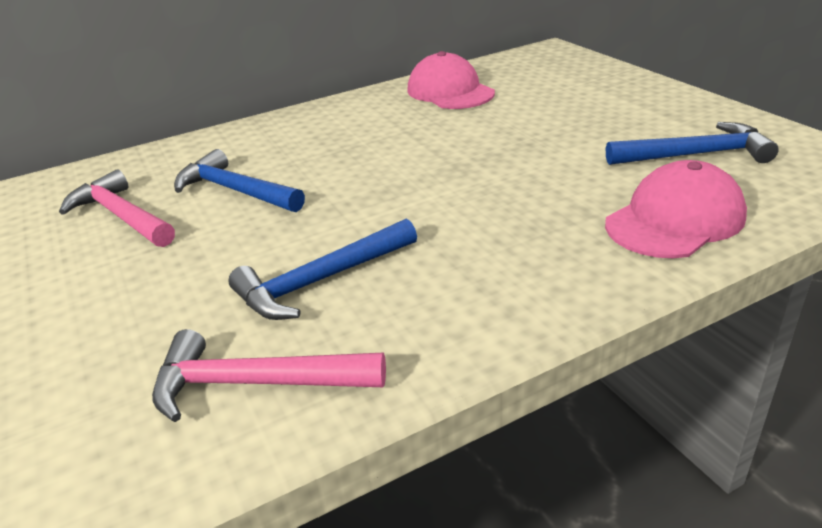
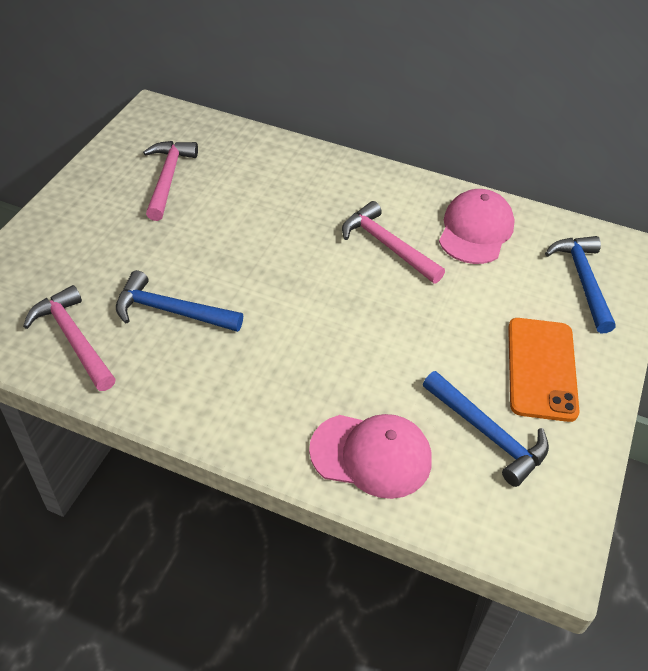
camera: 45 degrees right, 15 degrees up
(235, 191) = (233, 208): blue hammer -> blue hammer (582, 280)
(411, 131) = (387, 246): none -> pink hammer
(639, 112) = (541, 368): none -> orange phone

